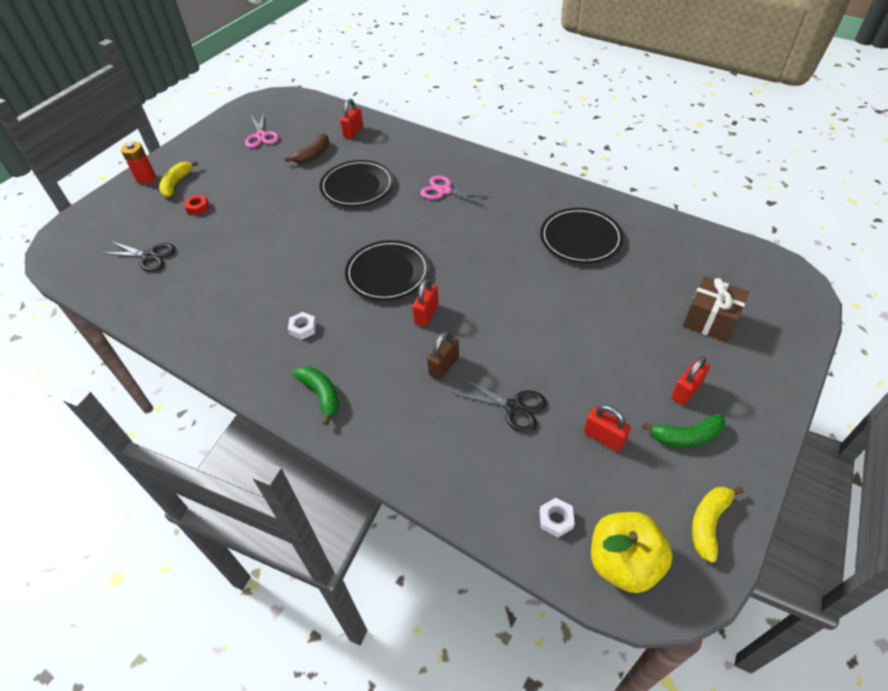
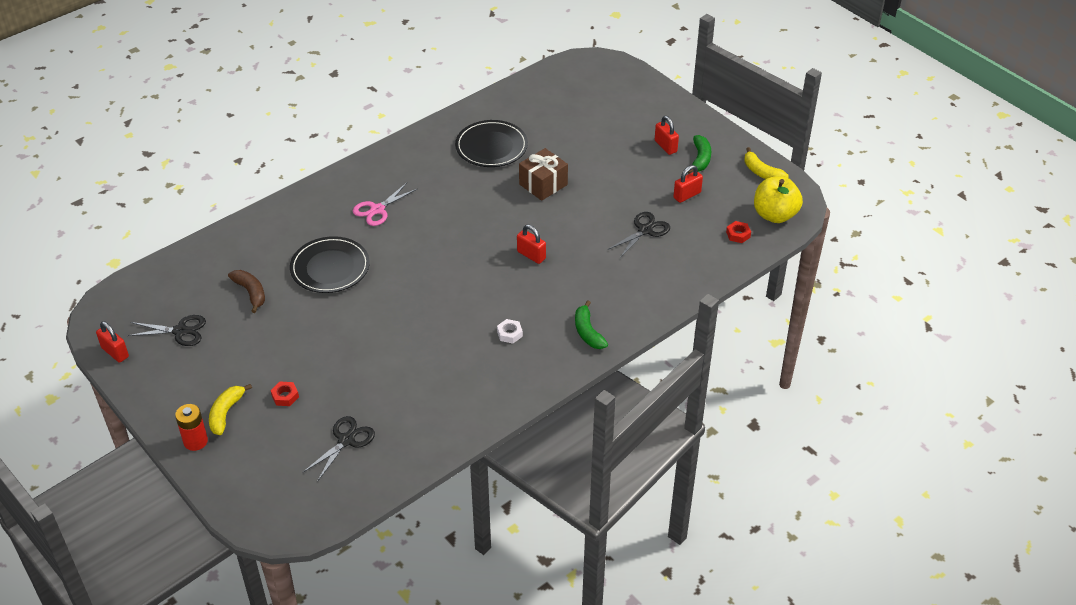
camera: 75 degrees left, 5 degrees down
(176, 183) = (226, 413): yellow banana -> yellow banana turned 75 degrees clockwise
(261, 136) = (180, 331): pink scissors -> black scissors
(321, 394) = (588, 332): green banana -> green banana turned 90 degrees counterclockwise
(353, 131) = (229, 255): red padlock -> red padlock (115, 352)
(387, 273) = (469, 269): black plate -> none
(444, 366) = (591, 257): brown padlock -> none
(556, 519) = (738, 234): white nut -> red nut
(710, 320) = (611, 113): brown gift -> brown gift (543, 184)

